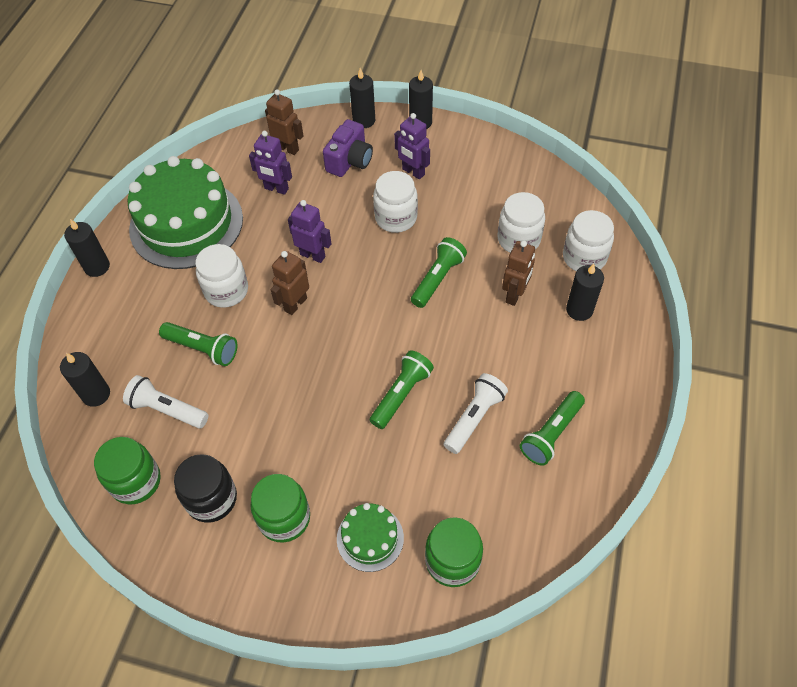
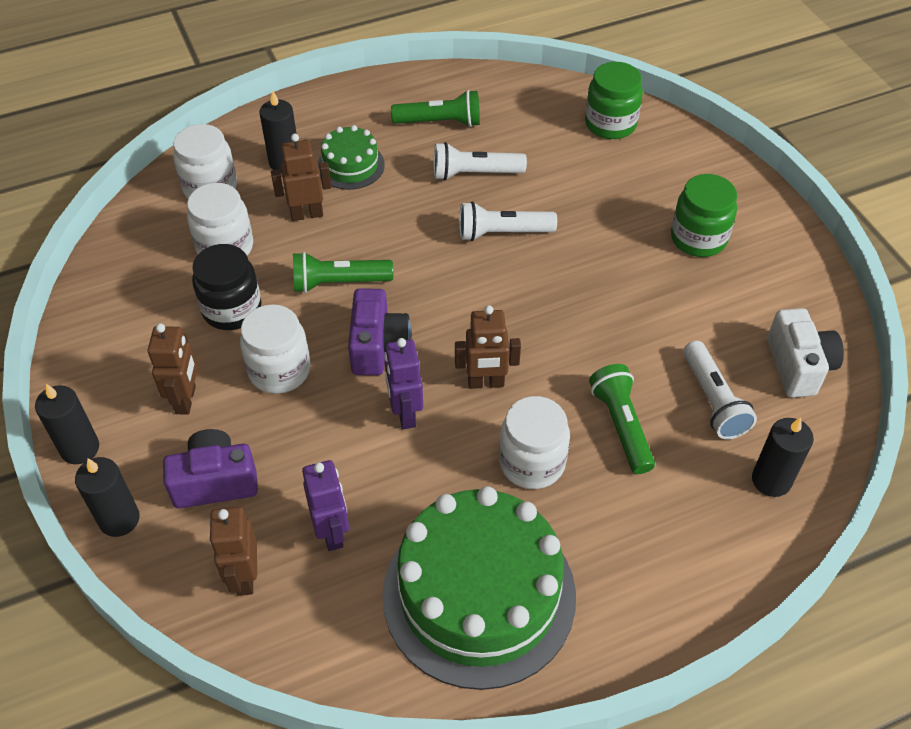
camera: 130 degrees left, 5 degrees down
(97, 267) = (639, 644): black candle -> none
(136, 481) = (798, 366): green jar -> white camera
(211, 499) = (743, 298): black jar -> black jar (232, 309)
(370, 270) = (378, 346): none -> purple camera
(370, 538) = (649, 177): green cake -> green cake (350, 165)
(401, 394) = (502, 233): green flashlight -> white flashlight
(413, 172) = (186, 400): purple robot -> brown robot

